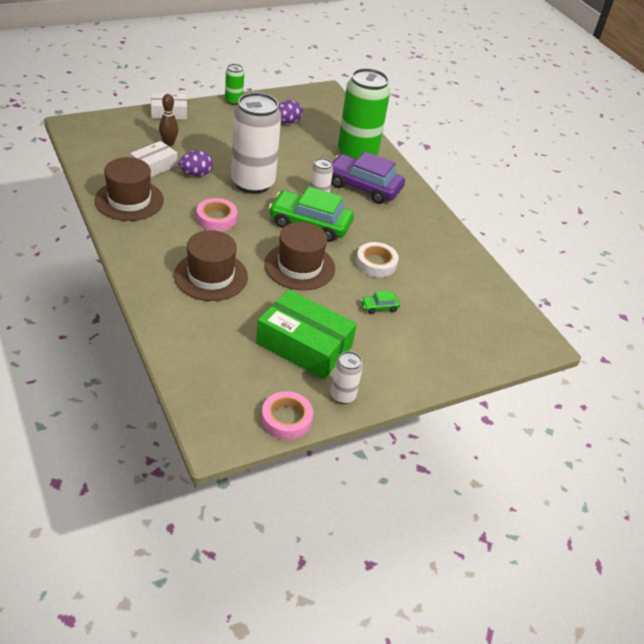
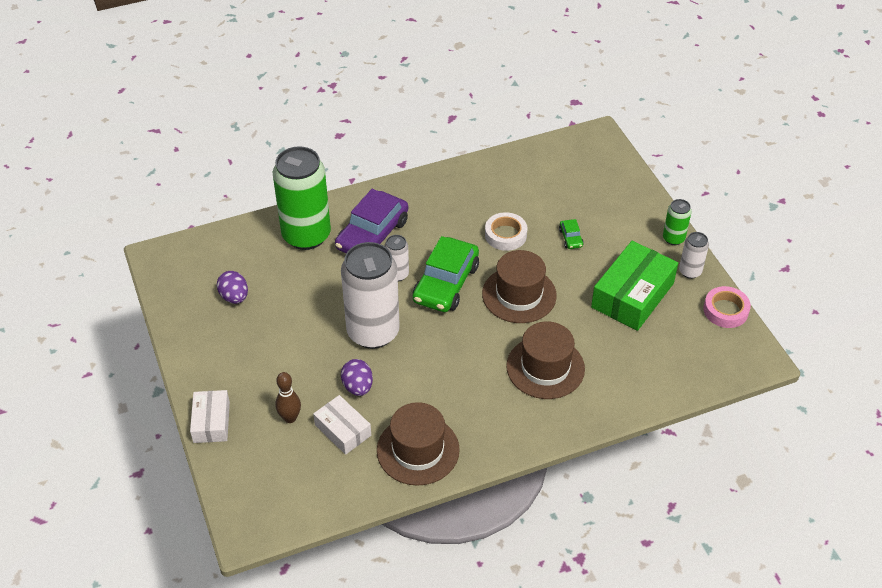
camera: 80 degrees left, 5 degrees up
(216, 218) = (445, 365): pink tape -> none
(233, 101) = (181, 352): green can -> green can (673, 238)

